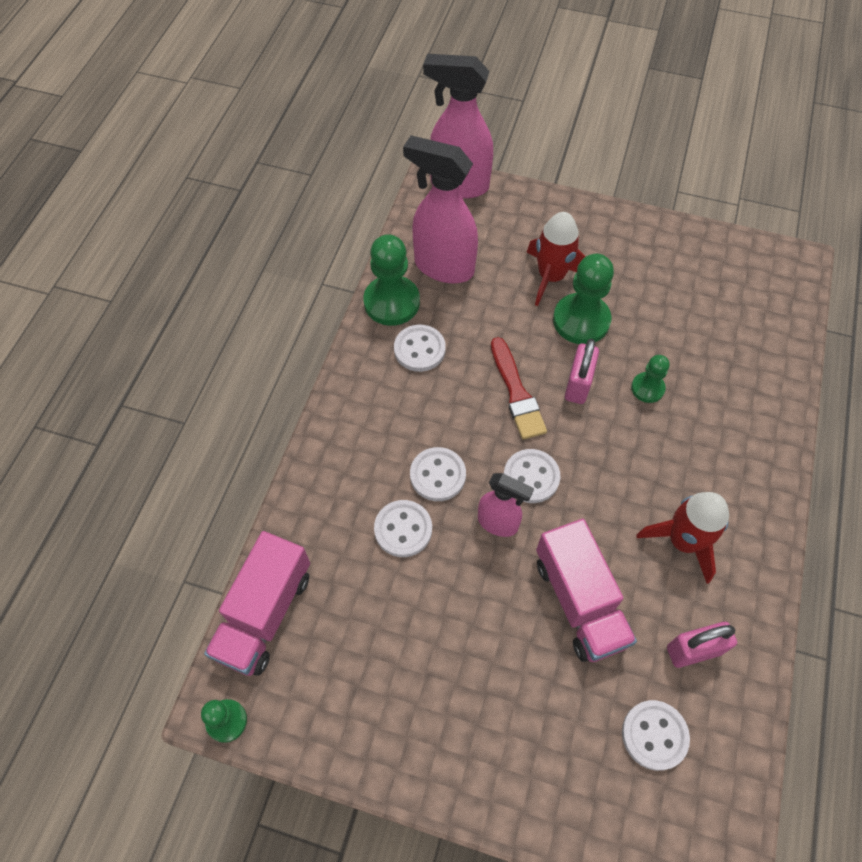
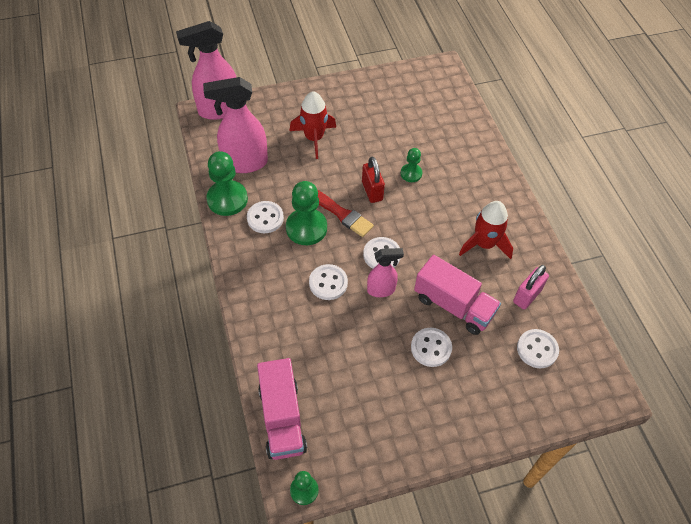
camera: 35 degrees left, 5 degrees down
(403, 529) = (330, 324): white button -> white button (431, 348)
(578, 385) = (372, 191): pink padlock -> red padlock
(581, 320) = (348, 154): green pawn -> green pawn (306, 228)

